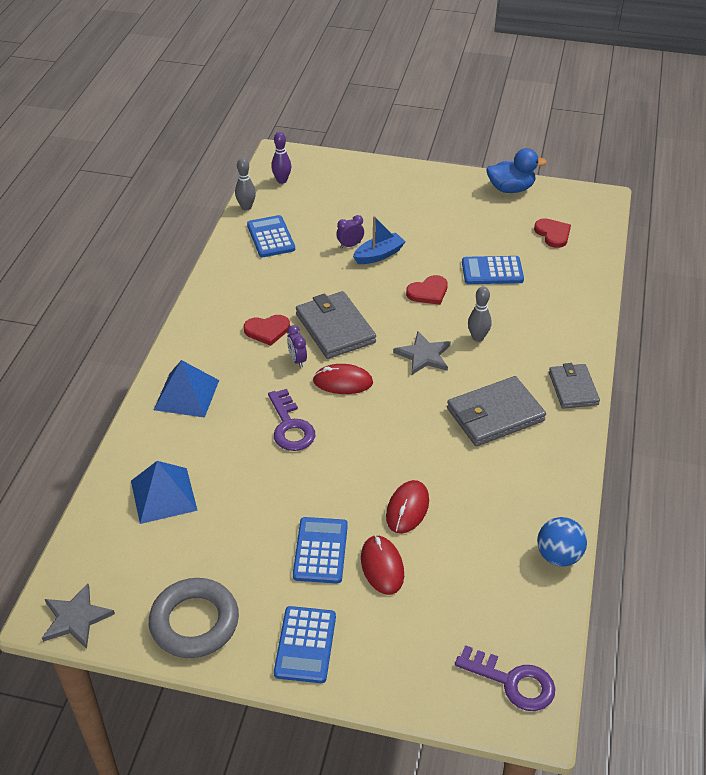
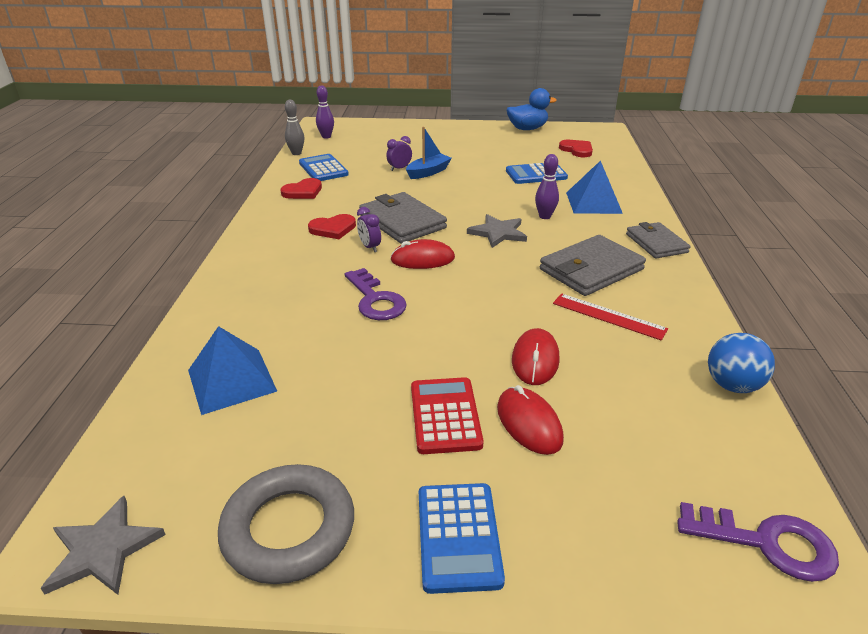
camera: 10 degrees left, 10 degrees down
(186, 395) = (252, 285): blue pyramid -> blue pyramid (593, 202)
(320, 551) = (445, 416): blue calculator -> red calculator
(428, 292) = (484, 191): red heart -> red heart (303, 191)
(478, 337) = (545, 216): grey bowling pin -> purple bowling pin
(488, 471) = (608, 316): none -> red ruler

